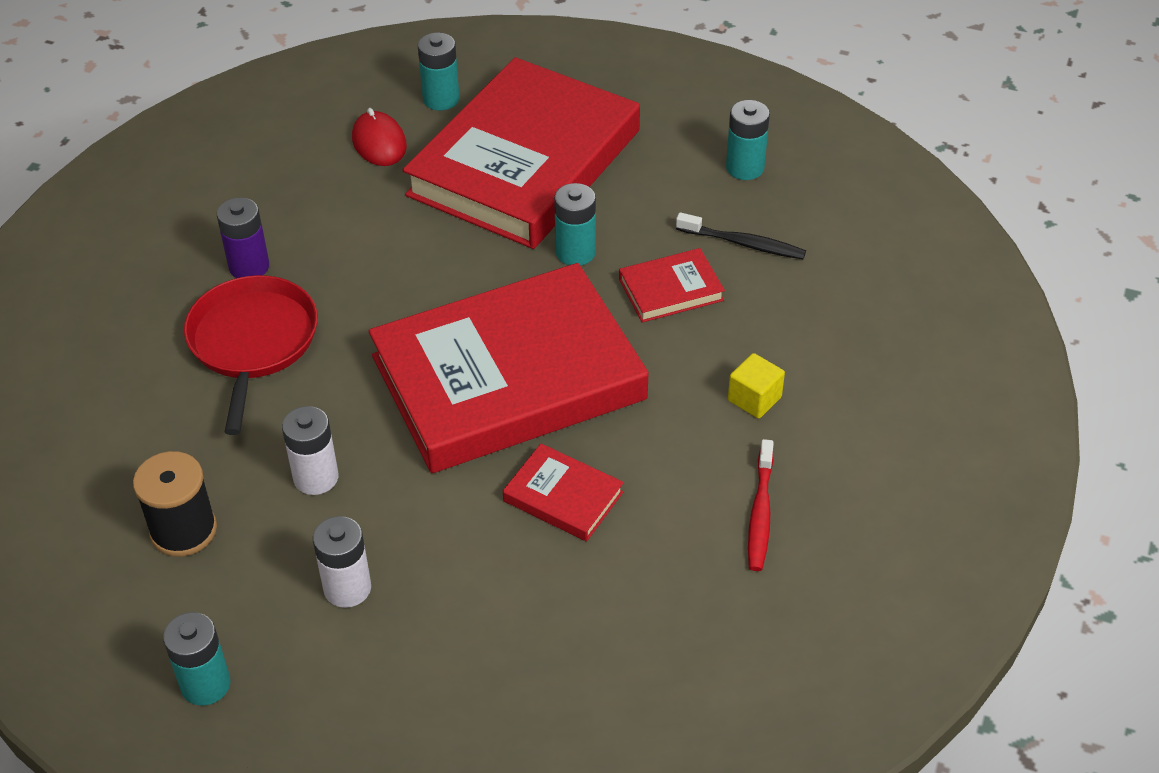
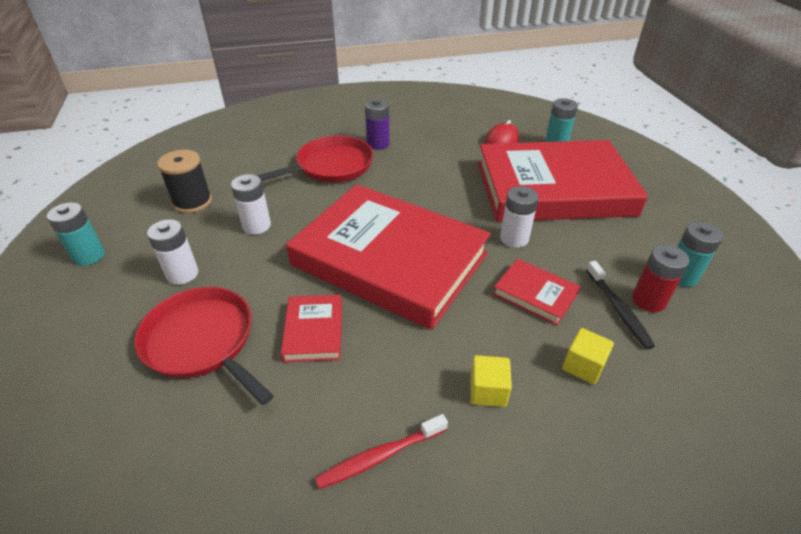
camera: 55 degrees right, 5 degrees down
(493, 603) = (203, 341): none -> red pan
(575, 252) = (514, 238): turquoise battery -> white battery
(752, 214) = (648, 300): none -> red battery
(783, 315) = (583, 366): none -> yellow cube

